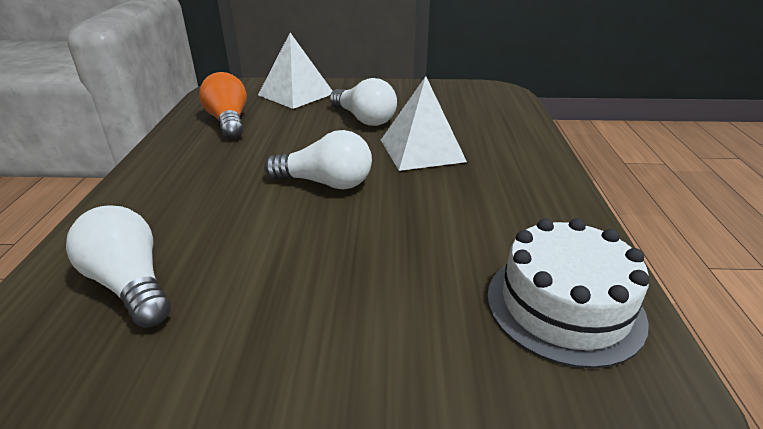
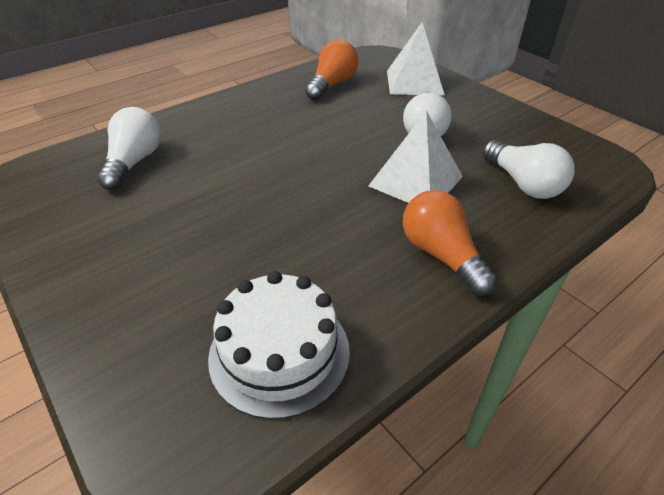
camera: 50 degrees right, 10 degrees up
(326, 183) = (307, 165): white light bulb -> white light bulb (523, 184)
(520, 180) = (441, 255): none -> orange light bulb

